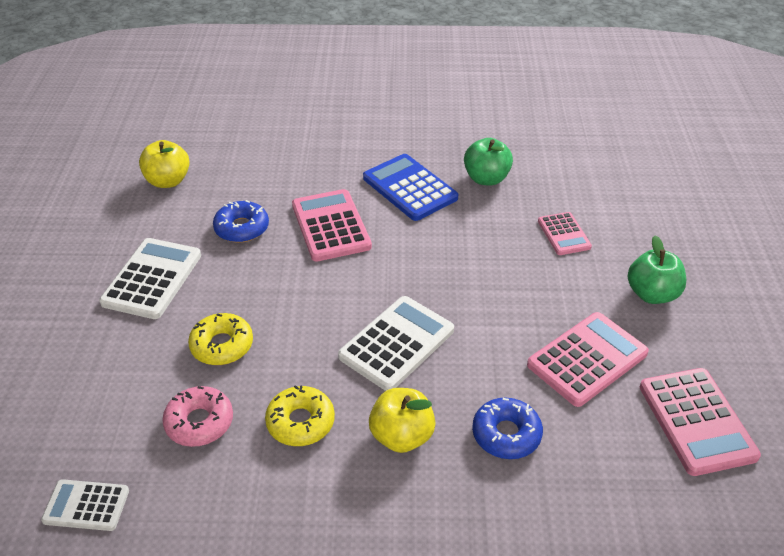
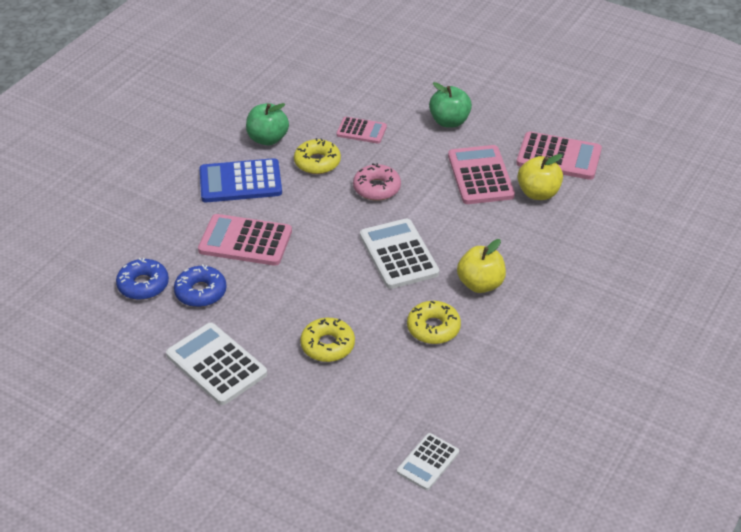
camera: 60 degrees left, 0 degrees up
(168, 181) = (90, 318): yellow apple -> yellow apple (538, 193)
(199, 422) = (395, 380): pink donut -> pink donut (376, 188)
(484, 224) = (317, 162): none -> yellow donut
(506, 434) = (512, 237): blue donut -> blue donut (143, 285)

